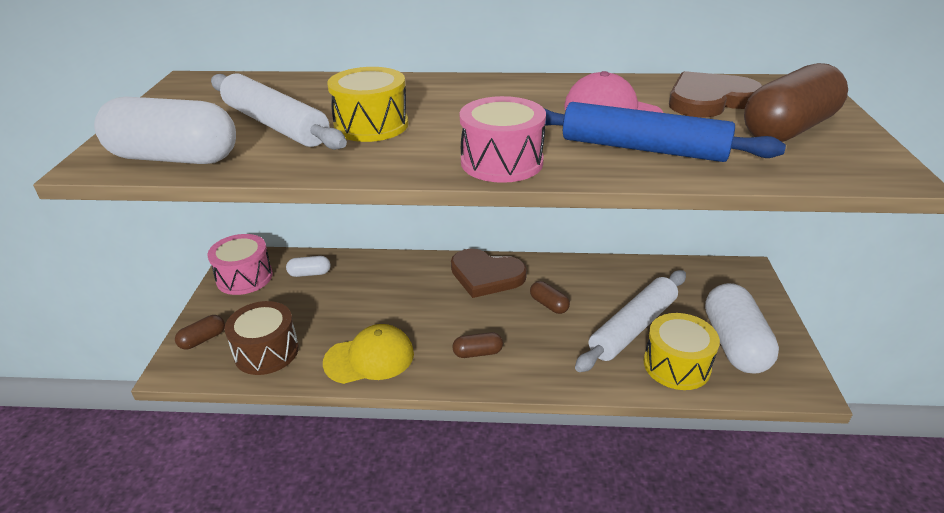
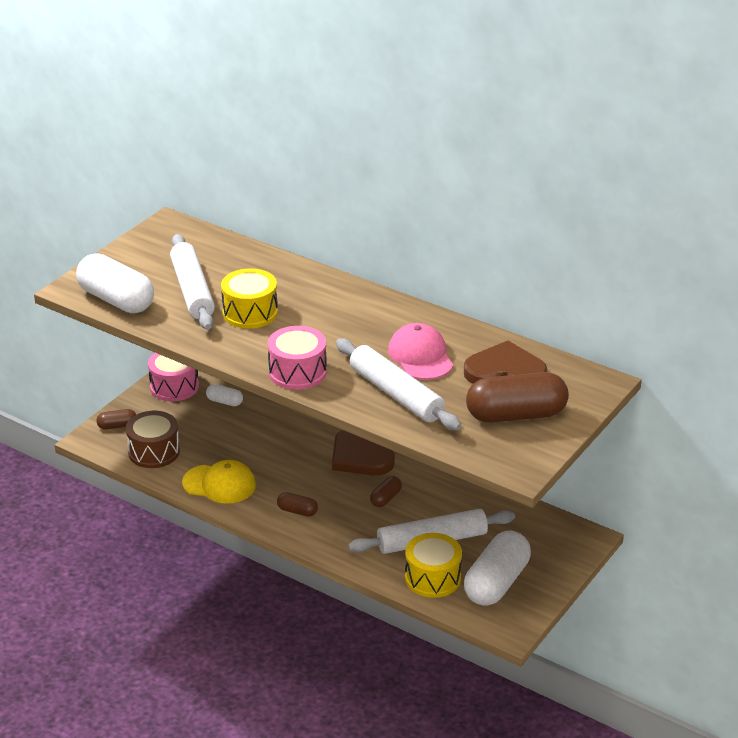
camera: 30 degrees right, 0 degrees up
(549, 304) = (386, 498): brown capsule -> brown capsule turned 45 degrees clockwise
(642, 148) = (395, 394): blue rolling pin -> white rolling pin

